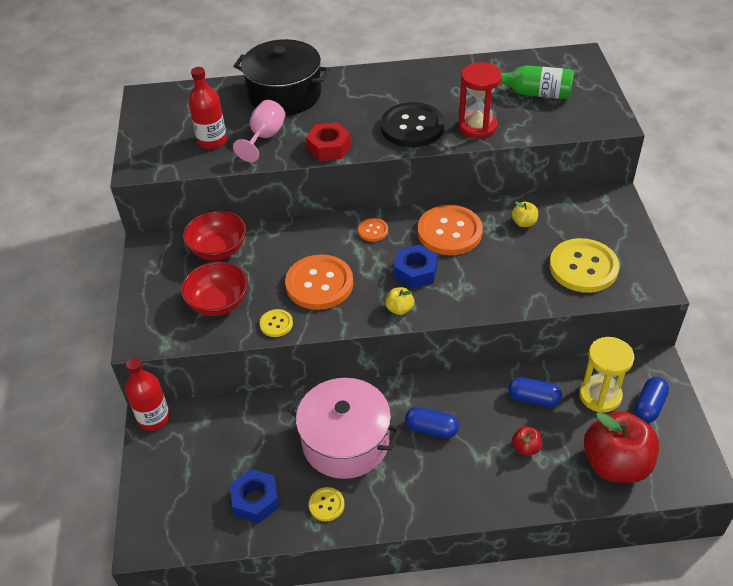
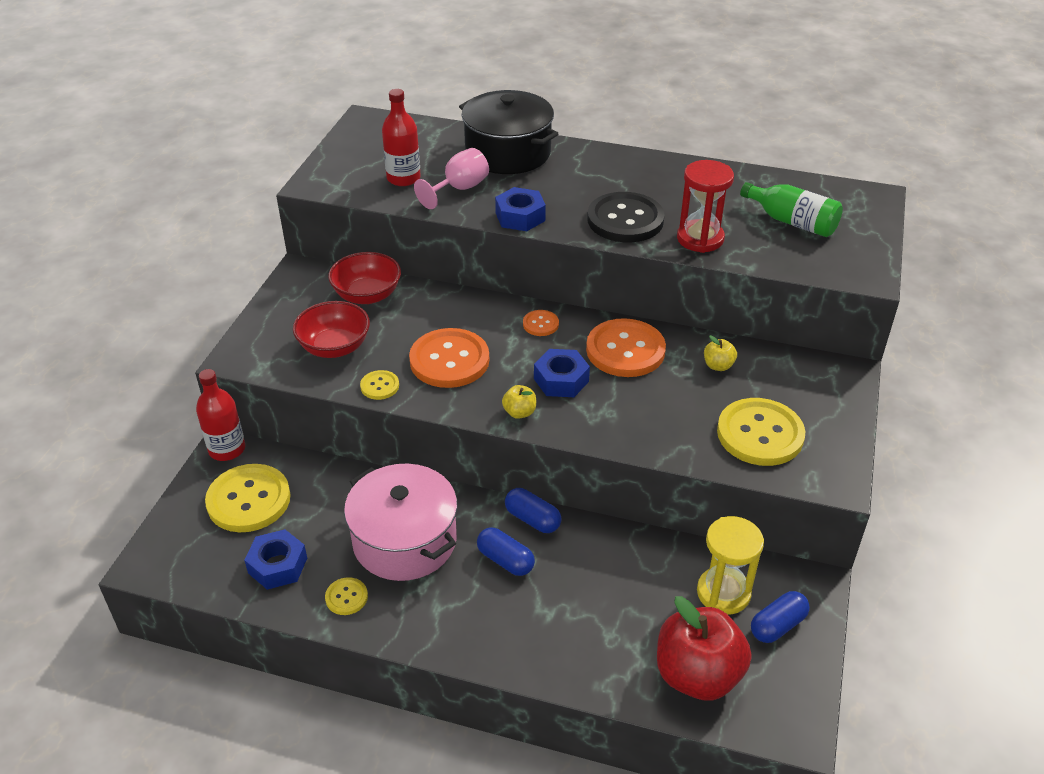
camera: 20 degrees right, 5 degrees down
(199, 454) = (249, 500): none -> yellow button
(329, 148) = (520, 217): red nut -> blue nut
(526, 448) = (600, 618): red apple -> none
(533, 398) = (641, 569): blue capsule -> blue capsule (532, 519)

